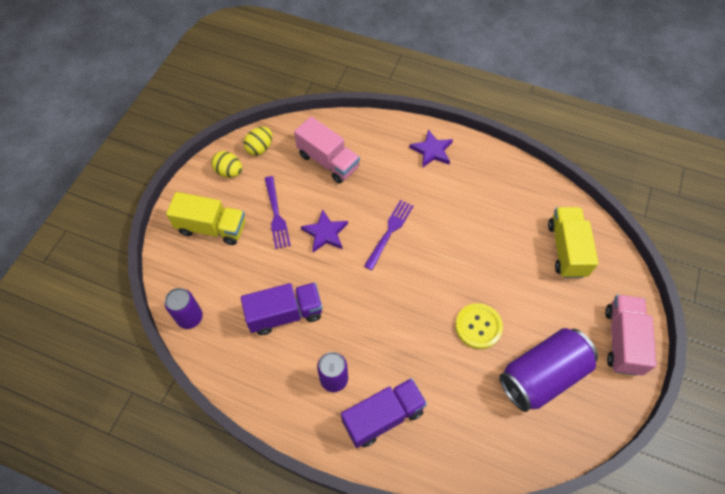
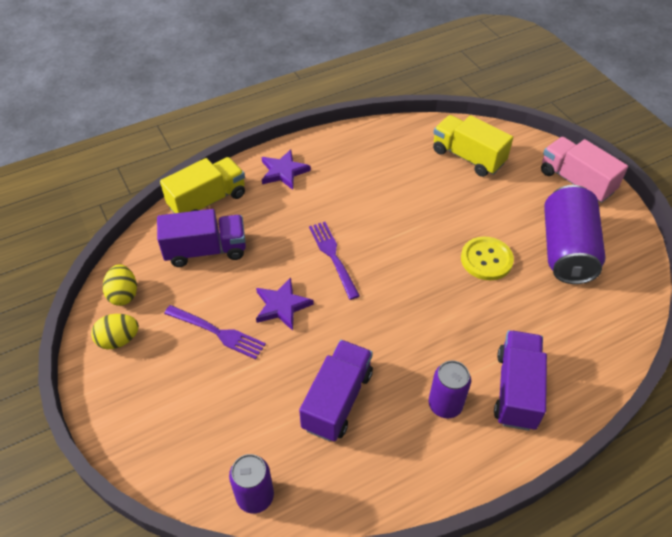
camera: 50 degrees left, 10 degrees down
(212, 228) = (168, 401): yellow truck -> yellow truck (207, 201)
(328, 161) = (206, 250): pink truck -> purple truck

